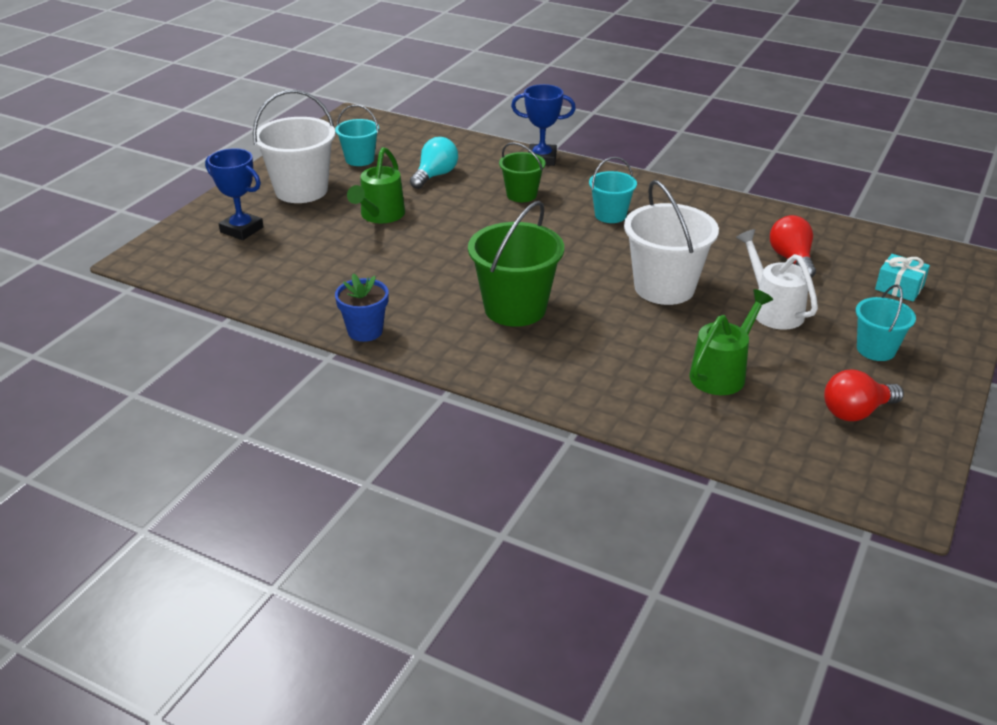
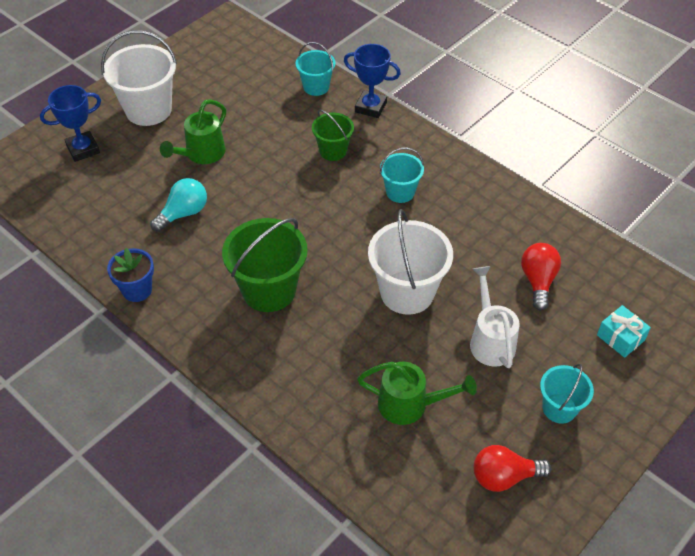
camera: 15 degrees right, 15 degrees up
(241, 230) = (83, 149): blue trophy -> blue trophy turned 75 degrees counterclockwise
(359, 159) = (212, 79): turquoise bucket -> turquoise bucket (316, 87)
(435, 175) = (268, 112): turquoise light bulb -> turquoise light bulb (183, 213)
(722, 373) = (410, 405): green watering can -> green watering can turned 45 degrees clockwise

